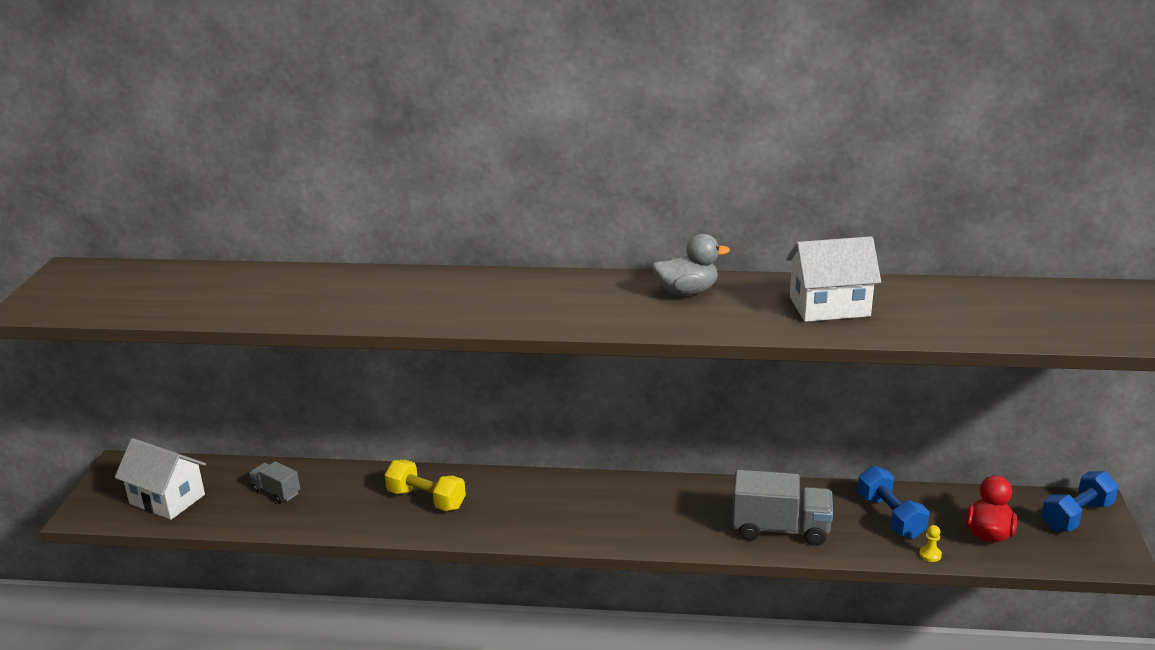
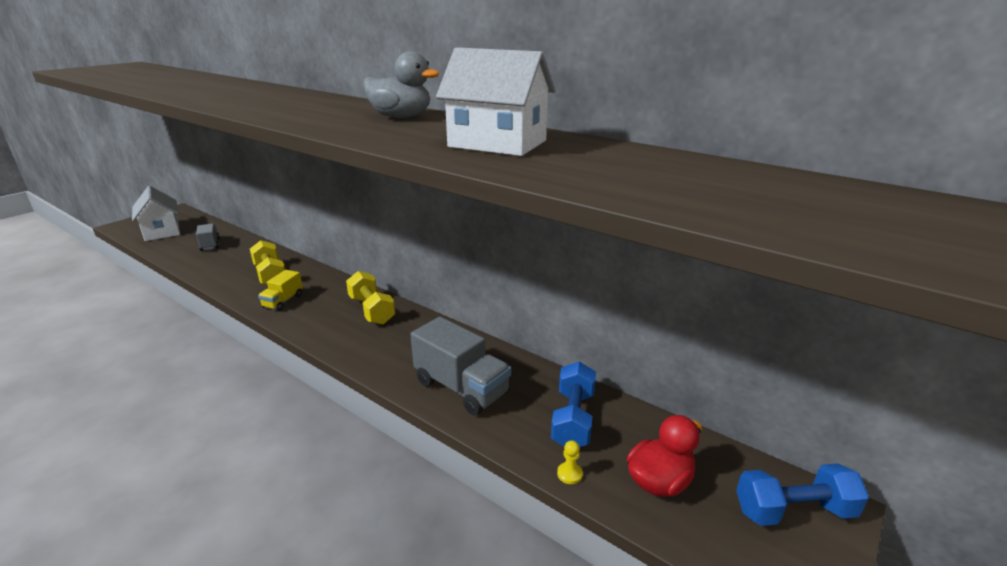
camera: 30 degrees right, 0 degrees up
(494, 521) = (283, 301): none -> yellow truck
(601, 494) = (371, 310): none -> yellow dumbbell

